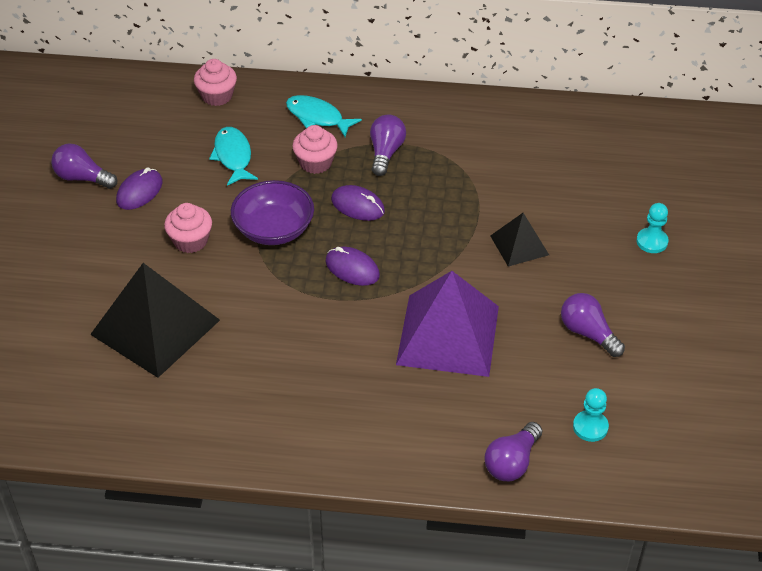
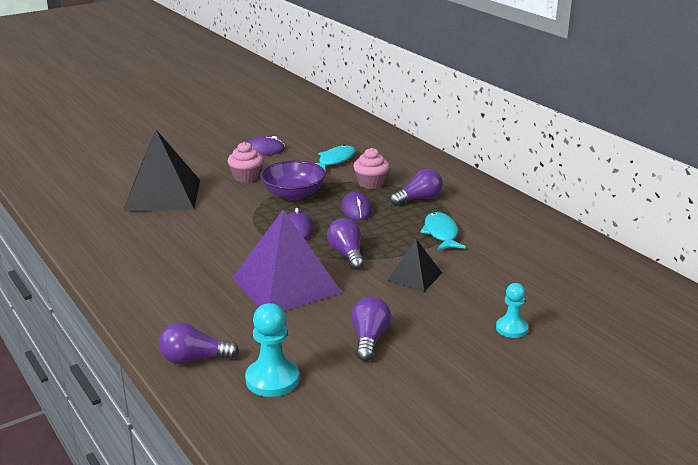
camera: 50 degrees right, 20 degrees down
(82, 178) = (251, 134): purple light bulb -> purple light bulb (347, 254)
(217, 96) = (376, 138): pink cupcake -> none
(317, 117) = (411, 169): turquoise fish -> turquoise fish (441, 233)
(590, 427) = (272, 379): turquoise pawn -> turquoise pawn, size x1.55

